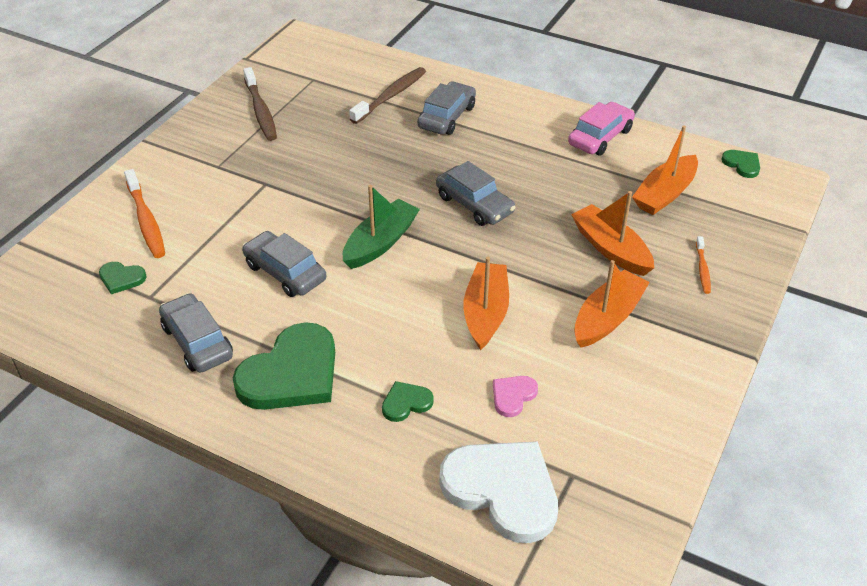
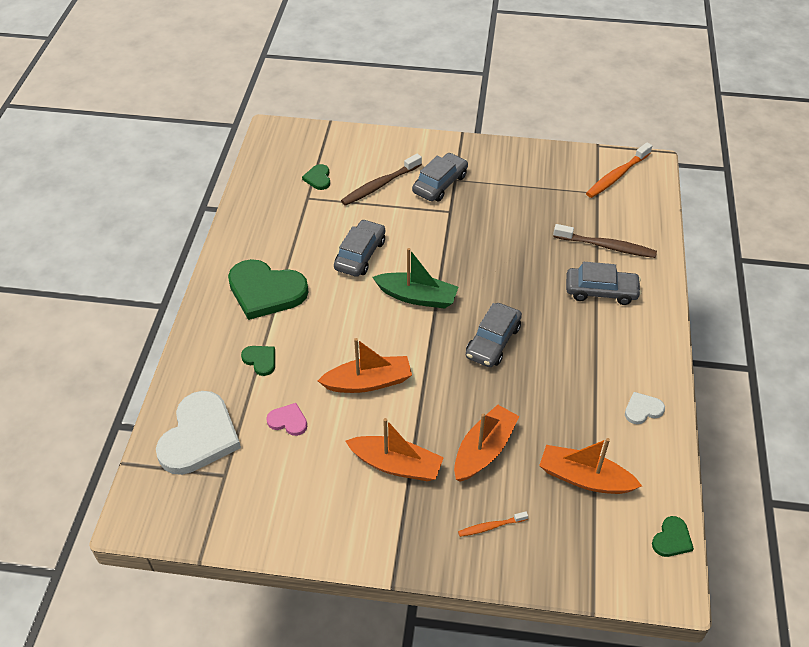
camera: 70 degrees right, 5 degrees up
(146, 220) = (378, 167): orange toothbrush -> orange toothbrush (617, 176)
(197, 341) = (276, 235): grey car -> grey car (440, 184)
(261, 111) = (535, 178): brown toothbrush -> brown toothbrush (380, 185)
(600, 137) = (642, 409): pink car -> white heart

